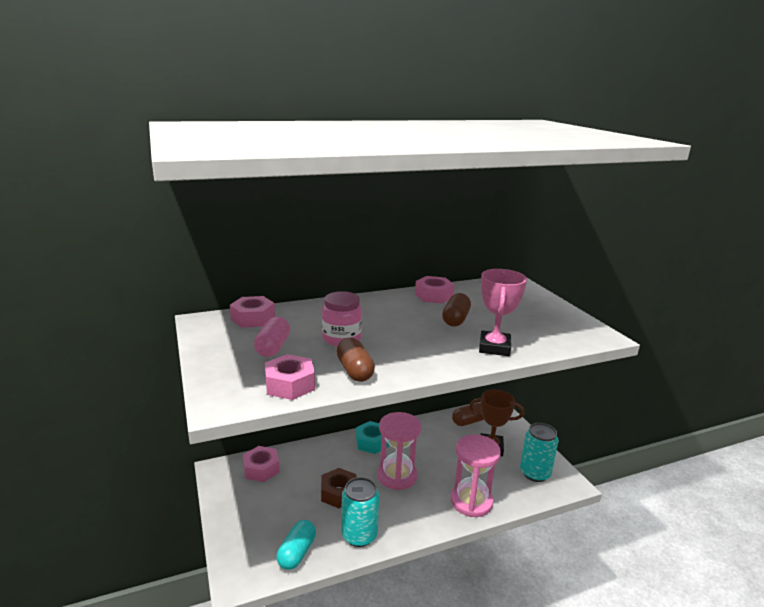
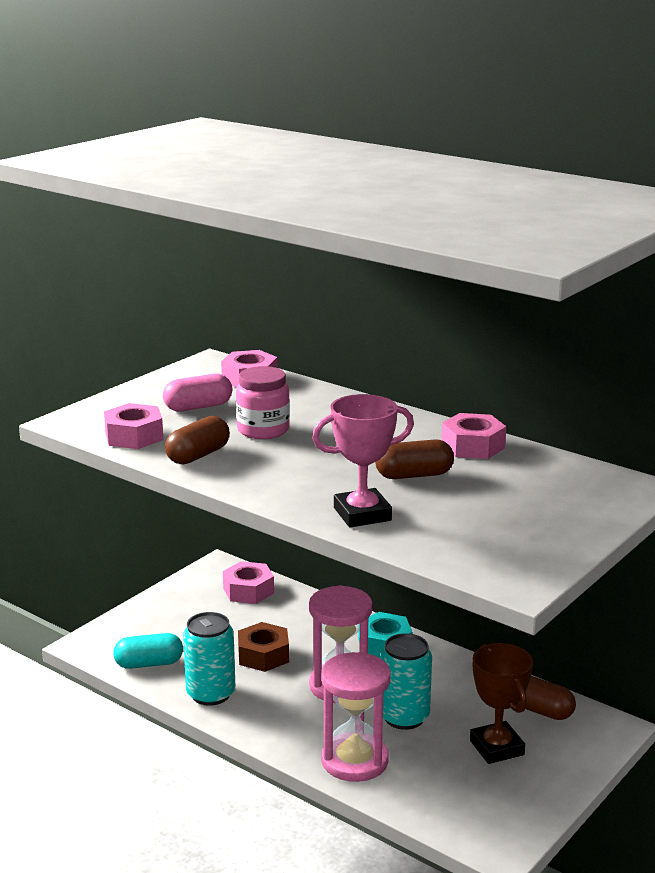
camera: 60 degrees right, 0 degrees up
(535, 473) = (483, 805): turquoise can -> turquoise can (404, 717)

